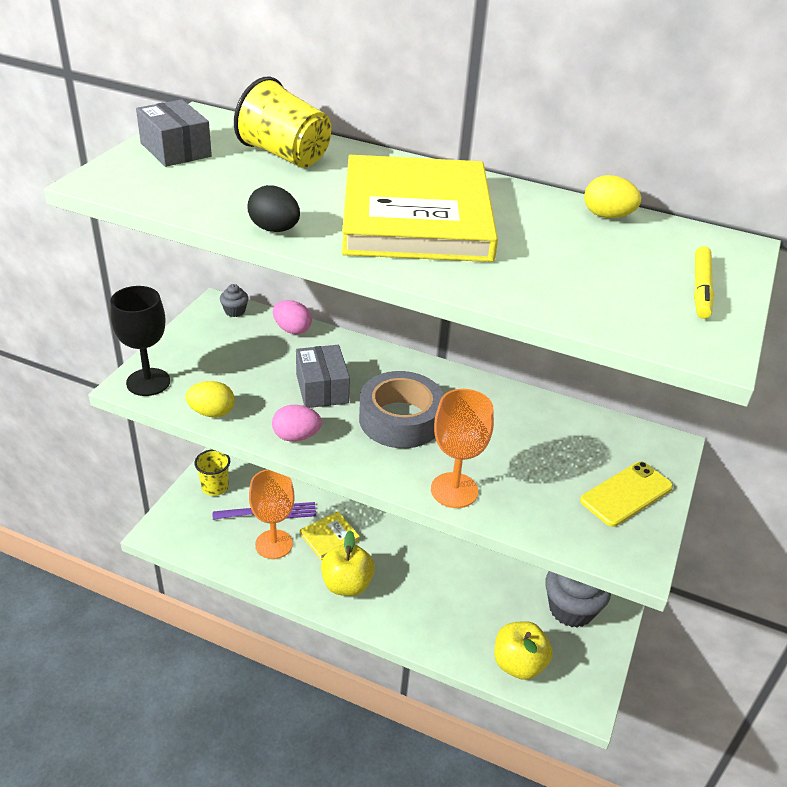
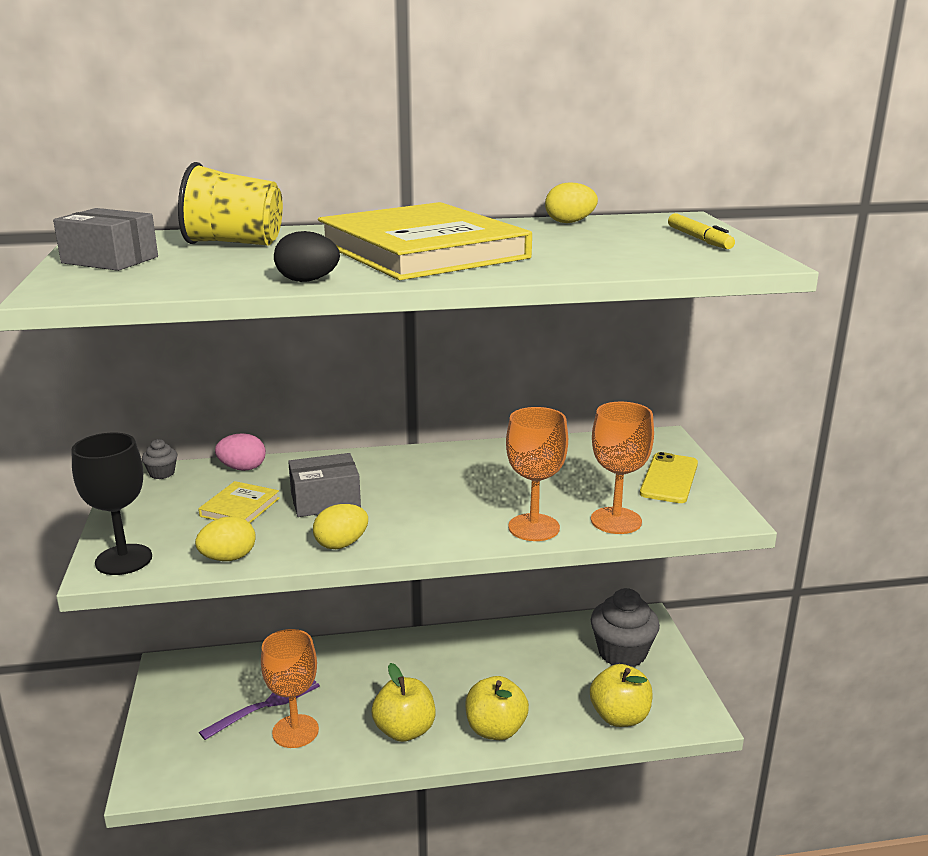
camera: 30 degrees left, 15 degrees down
(215, 487) = (180, 709): yellow cup -> none
(296, 436) = (341, 544): pink egg -> yellow egg
(322, 388) = (325, 501): grey box -> grey box turned 60 degrees counterclockwise
(329, 537) = (350, 698): yellow book -> yellow book (240, 507)
(400, 419) = (427, 497): grey tape -> none
(412, 620) = (495, 729): none -> yellow apple
(530, 516) = (616, 521): none -> orange goblet

